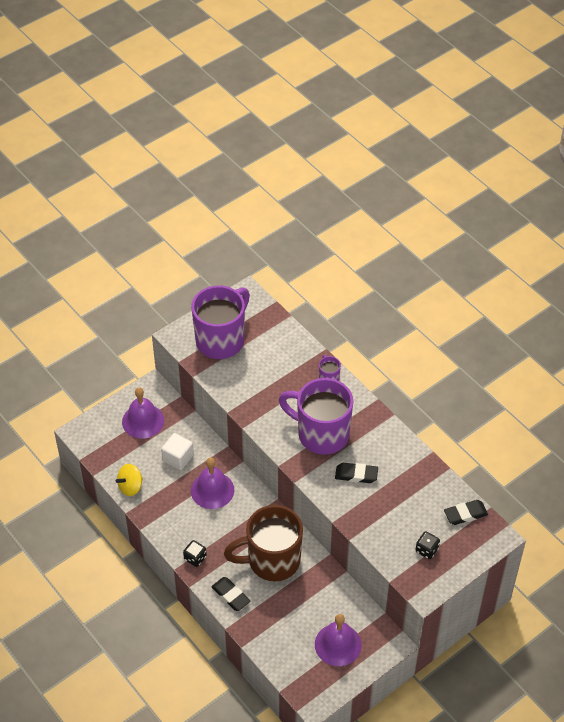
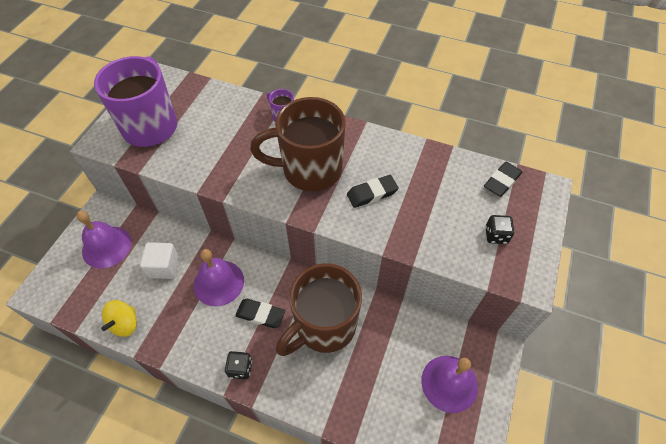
camera: 30 degrees left, 5 degrees up
(230, 595) = (304, 391): black eraser -> black eraser (260, 315)
(321, 434) = (310, 170): purple mug -> brown mug

